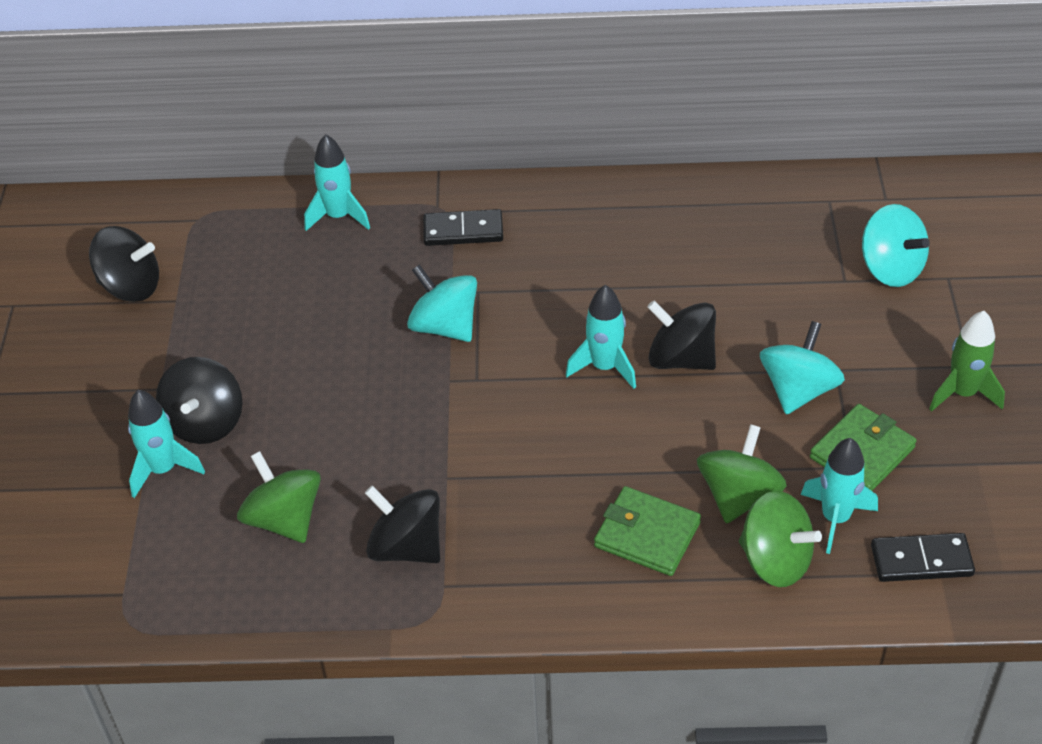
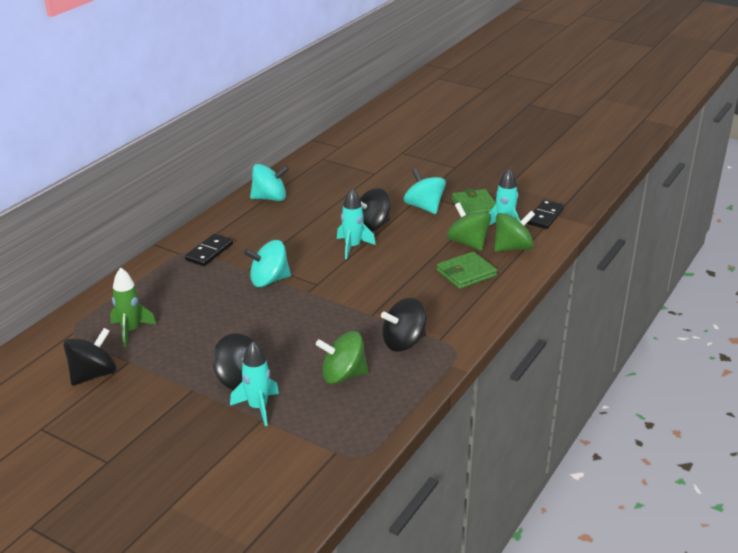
camera: 60 degrees left, 15 degrees down
(338, 216) = (143, 285): turquoise rocket -> none
(890, 268) = (381, 161): turquoise spinning top -> turquoise spinning top (270, 198)
(962, 393) = (468, 174): green rocket -> green rocket (130, 331)

